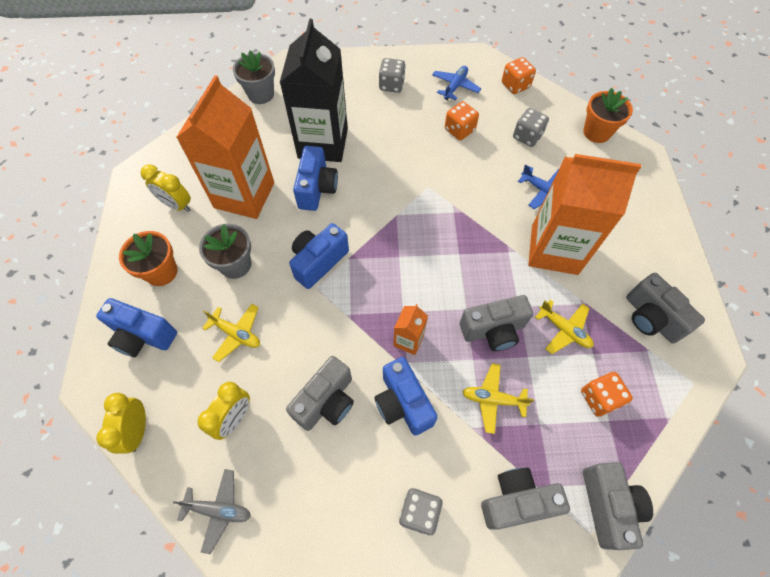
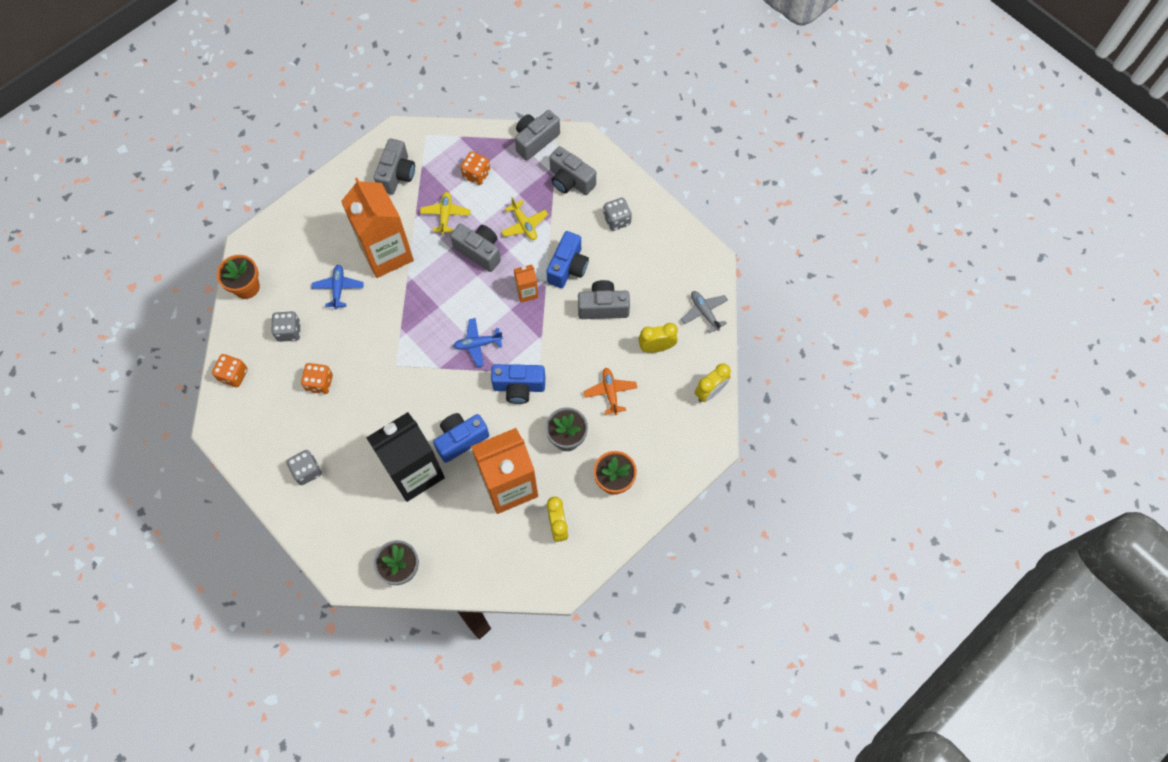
camera: 130 degrees left, 5 degrees up
(143, 336) = (661, 446): blue camera -> none
(236, 334) = (610, 392): yellow plane -> orange plane
(455, 86) = (270, 420): blue plane -> blue plane (478, 344)

